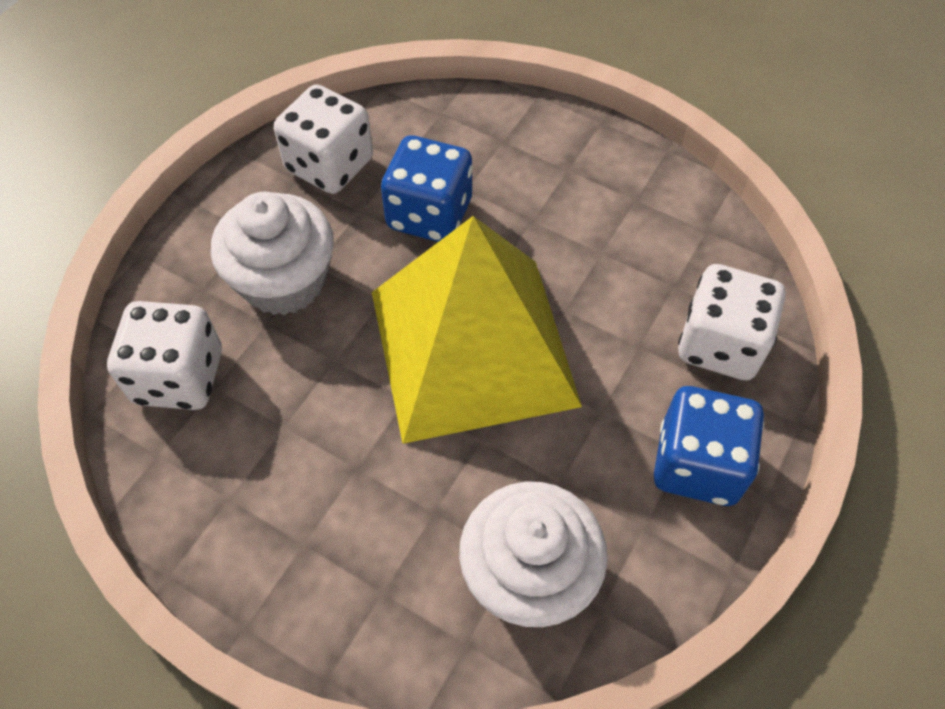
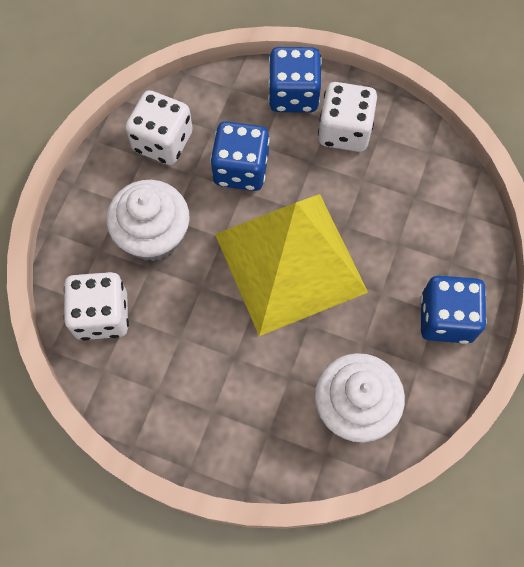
camera: 10 degrees left, 10 degrees up
(524, 132) = (293, 94): none -> blue dice
(720, 344) = (449, 234): white dice -> white dice (344, 131)

